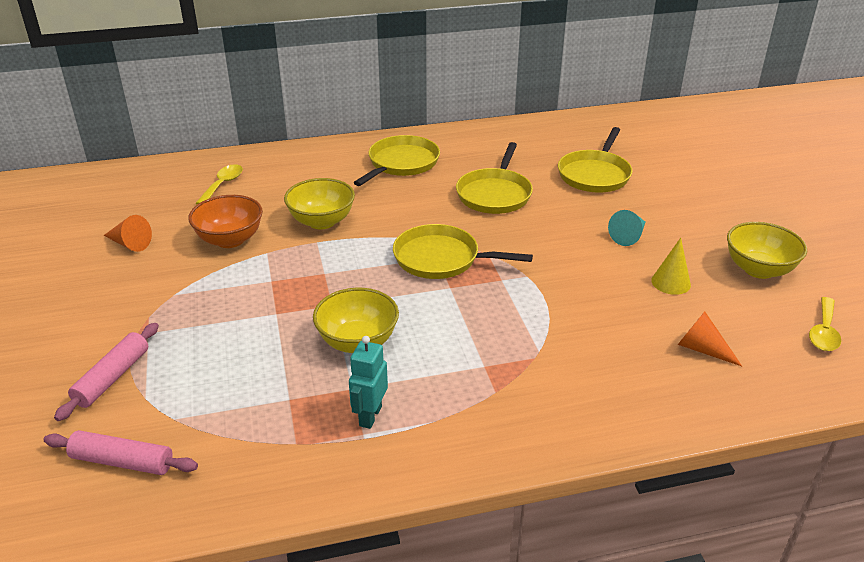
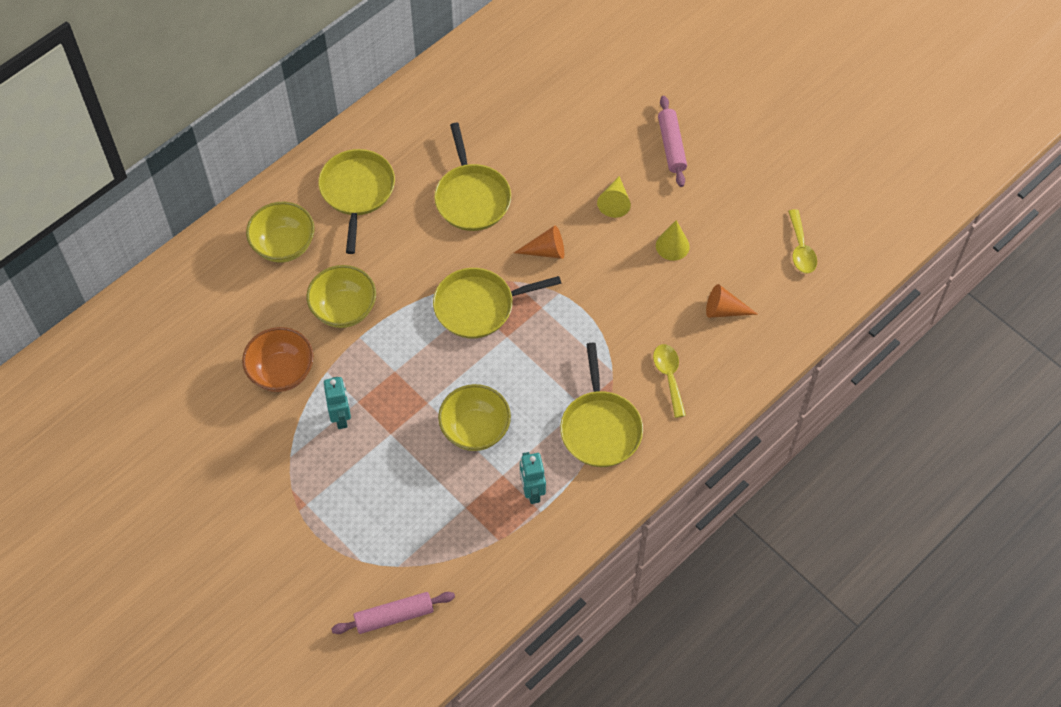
camera: 30 degrees left, 25 degrees up
(112, 378) = (320, 557): pink rolling pin -> pink rolling pin (671, 146)
(130, 244) = (196, 421): orange cone -> orange cone (546, 251)
(223, 185) = (210, 304): yellow spoon -> yellow spoon (669, 377)
(246, 285) = (341, 417): none -> turquoise robot
(595, 174) = (544, 126): yellow pan -> yellow pan (600, 428)
(629, 236) = (614, 202): turquoise cone -> yellow cone
(758, 269) = (731, 197): yellow bowl -> yellow bowl (284, 245)

